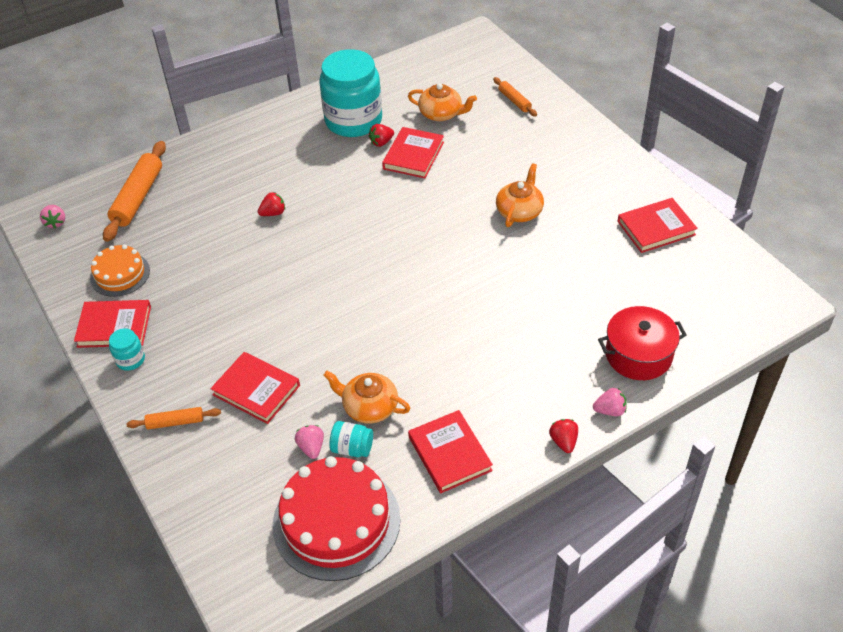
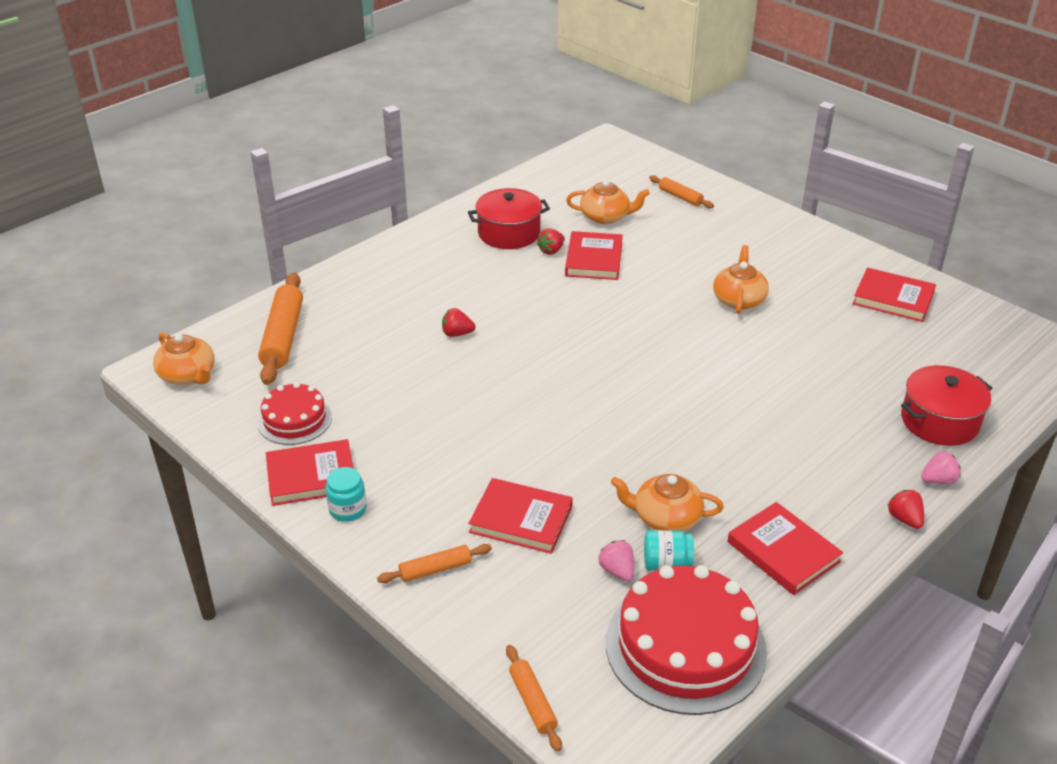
camera: 15 degrees left, 10 degrees down
(56, 223) = (188, 375): pink strawberry -> orange teapot
(120, 274) = (294, 419): orange cake -> red cake
(203, 546) = (532, 702): none -> orange rolling pin
(273, 213) = (457, 334): red strawberry -> red strawberry turned 135 degrees counterclockwise
(353, 120) = (509, 233): turquoise jar -> red pot
(656, 228) = (893, 298): red book -> red book turned 60 degrees clockwise

